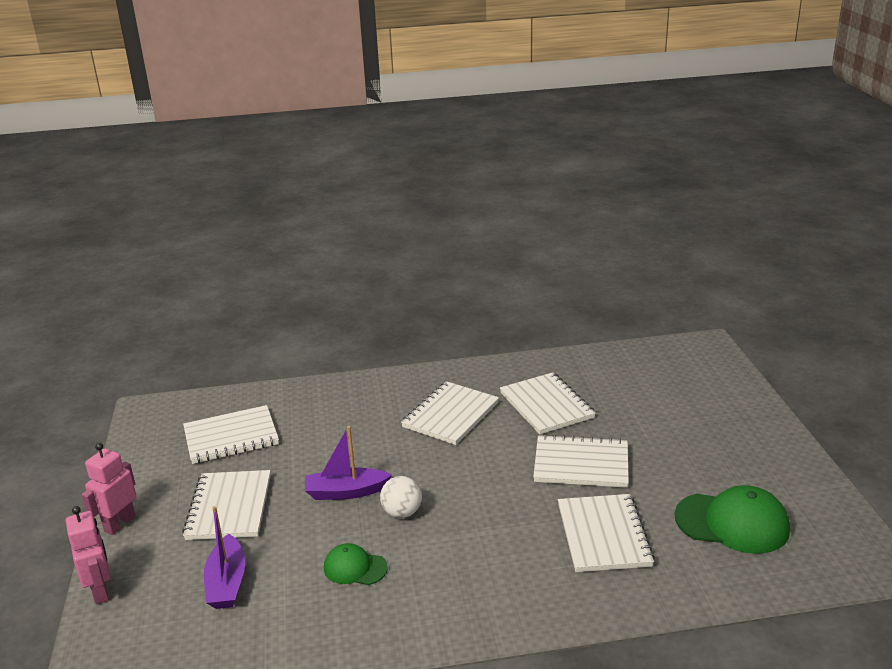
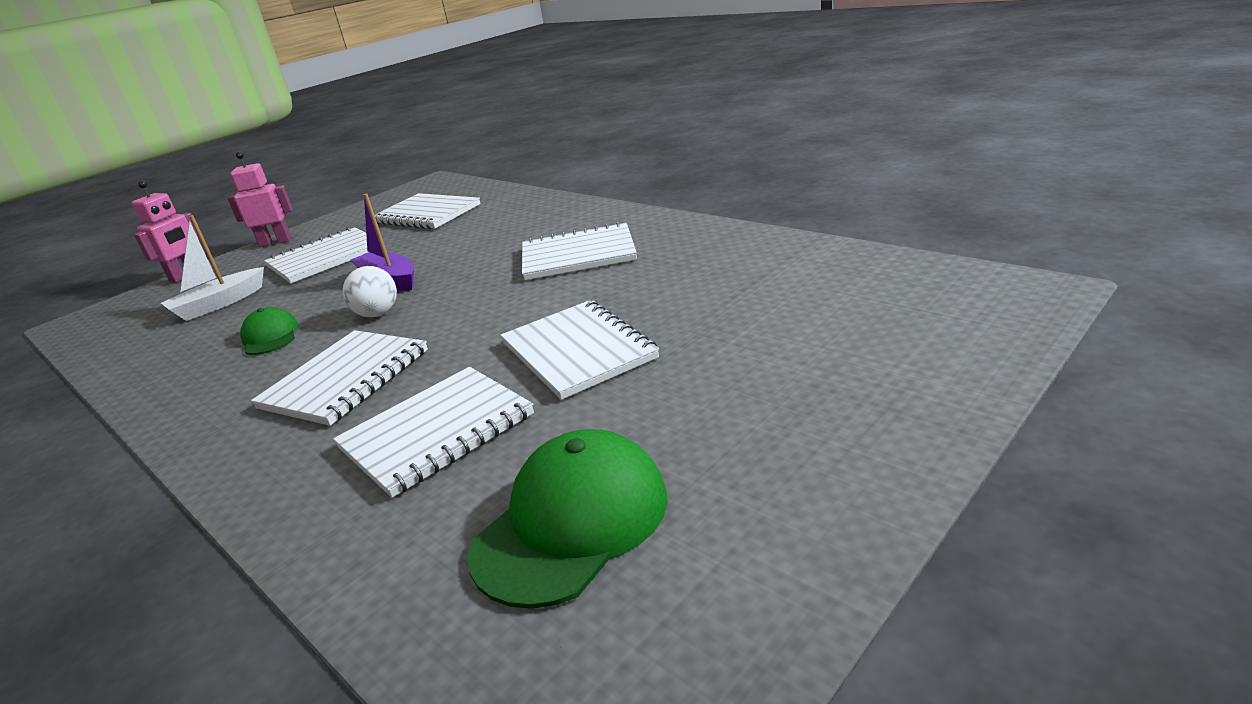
camera: 55 degrees right, 0 degrees up
(227, 582) = (219, 304): purple boat -> white boat
(546, 405) = (674, 281): white notebook -> white notebook (346, 379)
(732, 523) = (571, 522): green cap -> green cap turned 120 degrees counterclockwise

